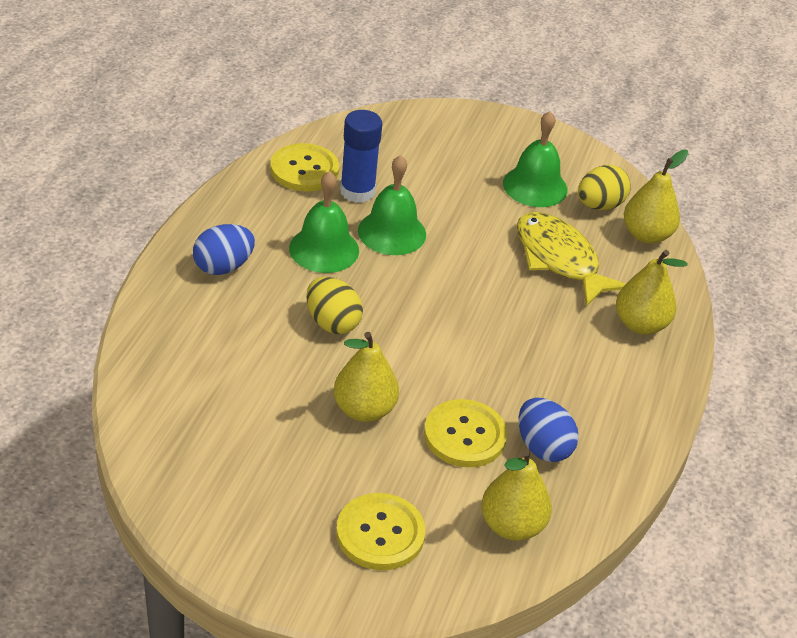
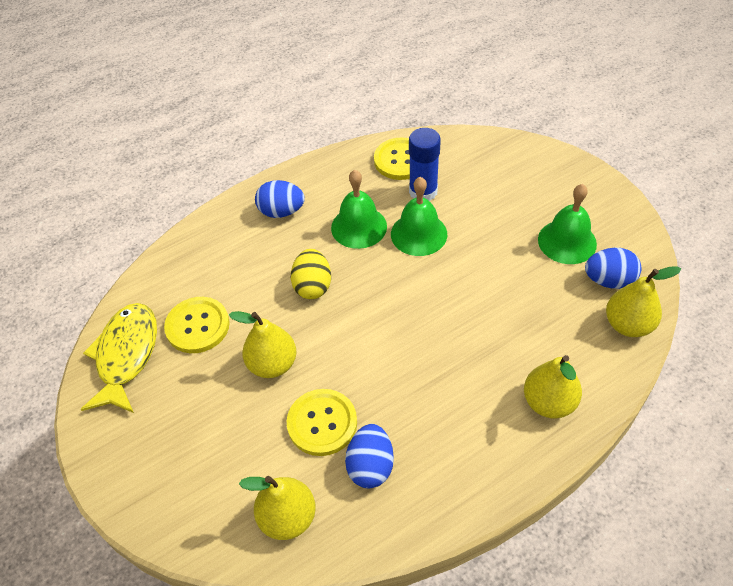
camera: 45 degrees right, 10 degrees up
(380, 533) = (195, 467): yellow button -> yellow button (197, 326)
(559, 259) = (530, 313): yellow fish -> yellow fish (126, 355)
(599, 205) = (609, 280): yellow egg -> blue egg

